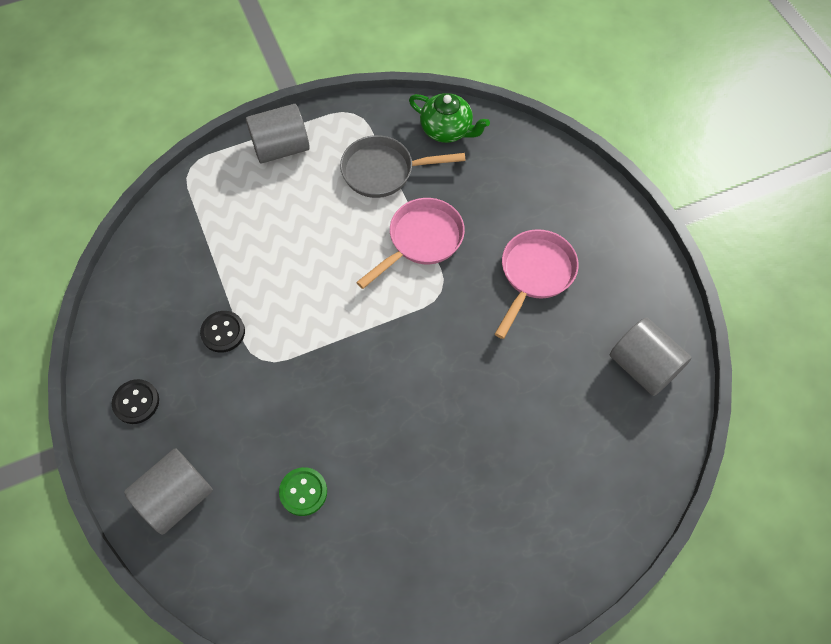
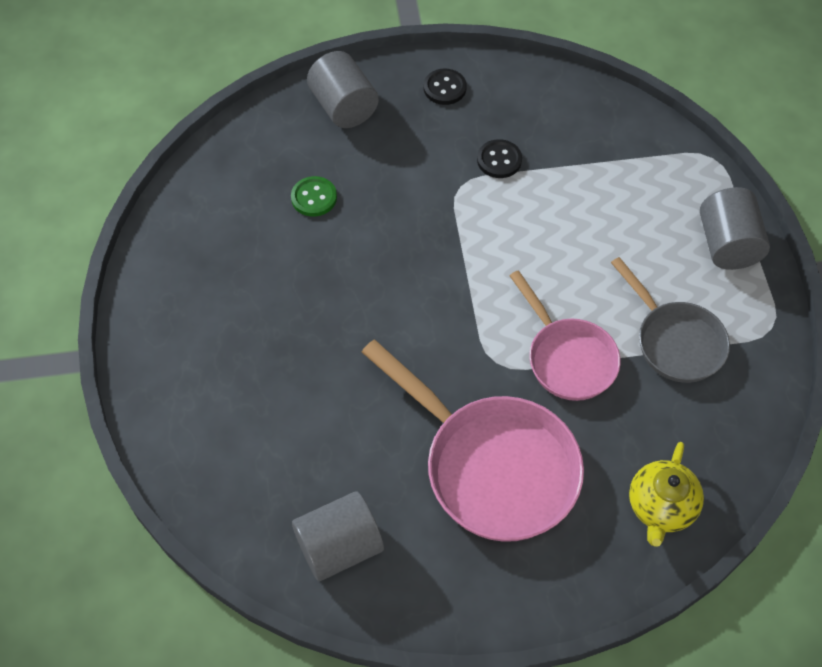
camera: 105 degrees right, 5 degrees down
(383, 171) = (675, 341): grey pan -> grey pan turned 135 degrees clockwise
(447, 130) = (730, 426): green teapot -> none
(526, 163) = (660, 507): none -> yellow teapot
(535, 274) = (492, 466): pink pan -> pink pan, size x1.61

